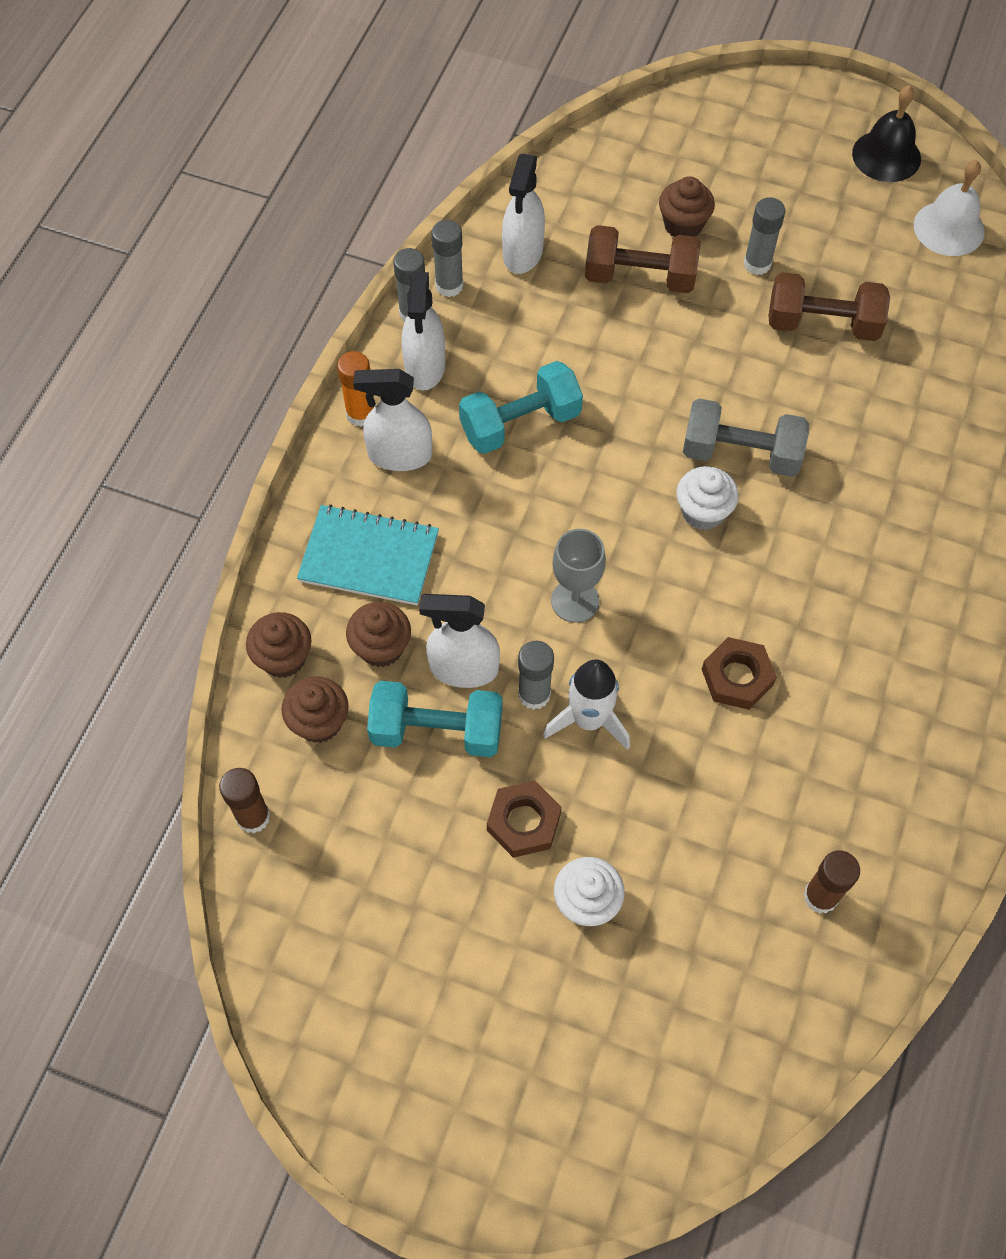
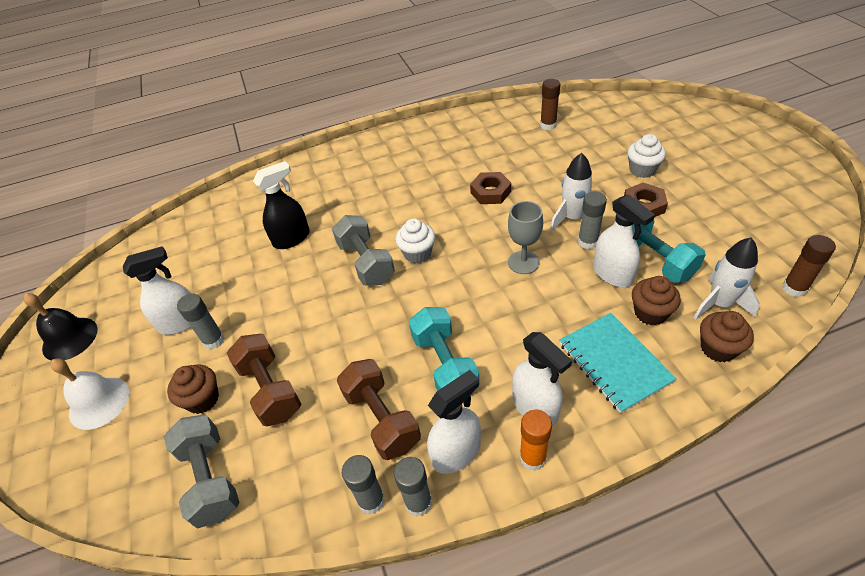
camera: 125 degrees left, 15 degrees down
(319, 722) = (719, 304): brown cupcake -> white rocket
(520, 423) = (444, 364): turquoise dumbbell -> turquoise dumbbell turned 45 degrees clockwise
(522, 253) = (299, 476): white spray bottle -> white spray bottle (181, 322)
(585, 197) = (211, 479): none -> grey dumbbell
(822, 324) = (243, 285): brown dumbbell -> brown dumbbell (381, 419)
(866, 409) = (291, 238): none -> black spray bottle
(949, 228) = (125, 279): white bell -> white bell (99, 402)

